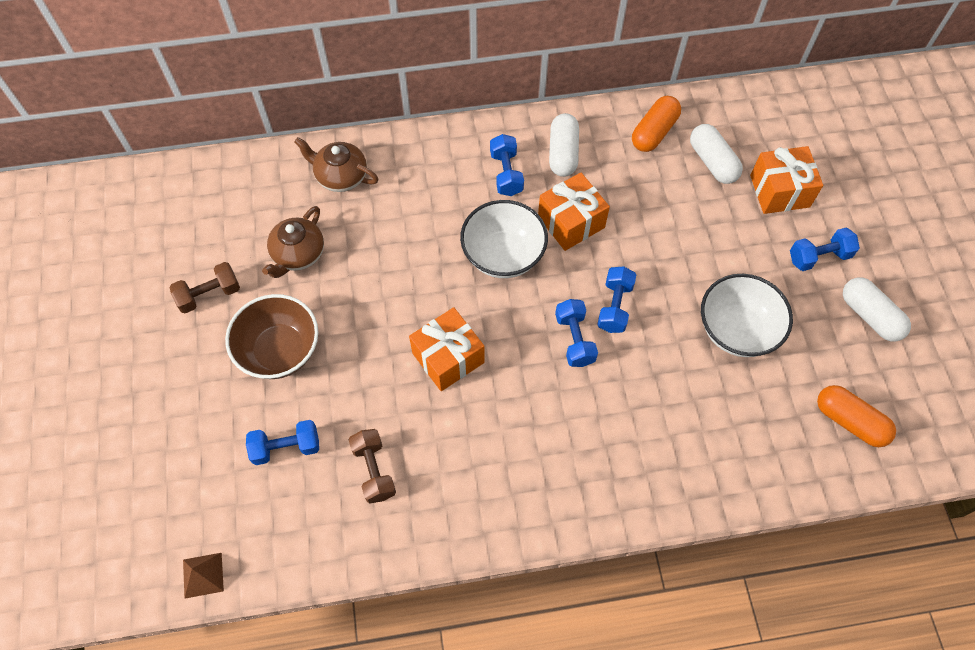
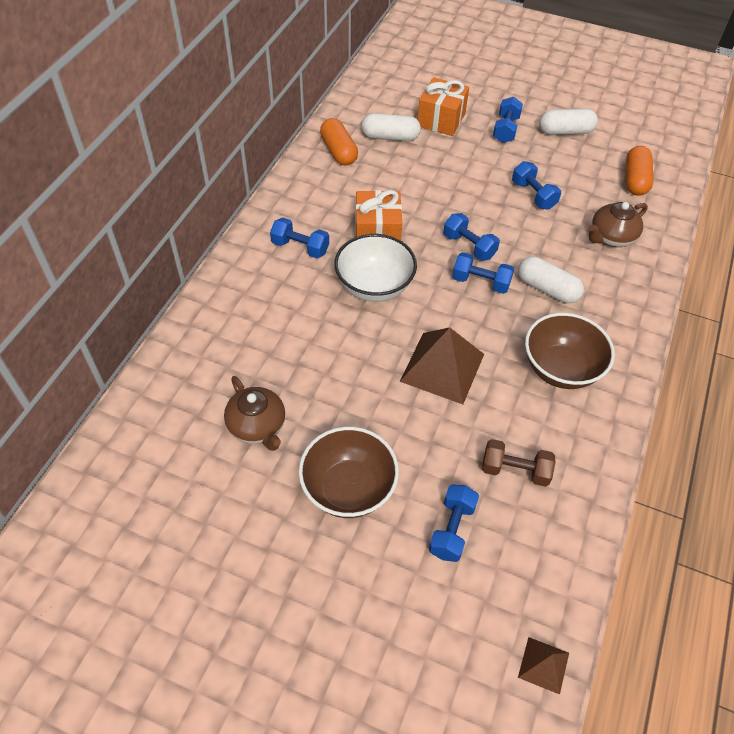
camera: 60 degrees left, 10 degrees down
(209, 294) = (242, 521): brown dumbbell -> none
(340, 176) = (202, 356): brown teapot -> brown teapot (611, 237)
(448, 358) = (442, 367): orange gift -> brown pyramid
(515, 459) = (560, 369): none -> brown bowl
(563, 153) = (312, 206): white capsule -> white capsule (547, 289)
(736, 330) = (533, 195): white bowl -> blue dumbbell
(850, 421) = (635, 180): orange capsule -> orange capsule turned 60 degrees counterclockwise

